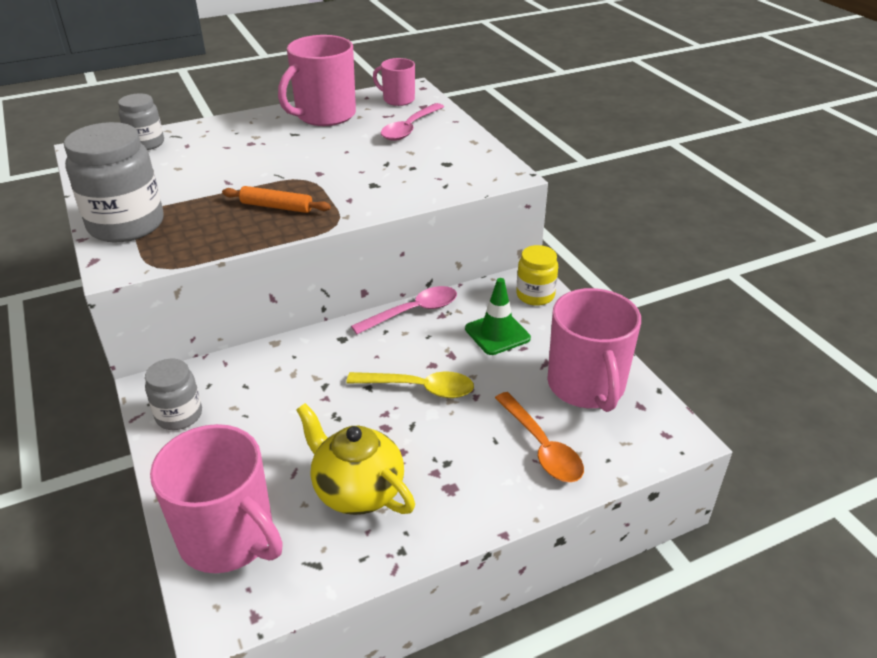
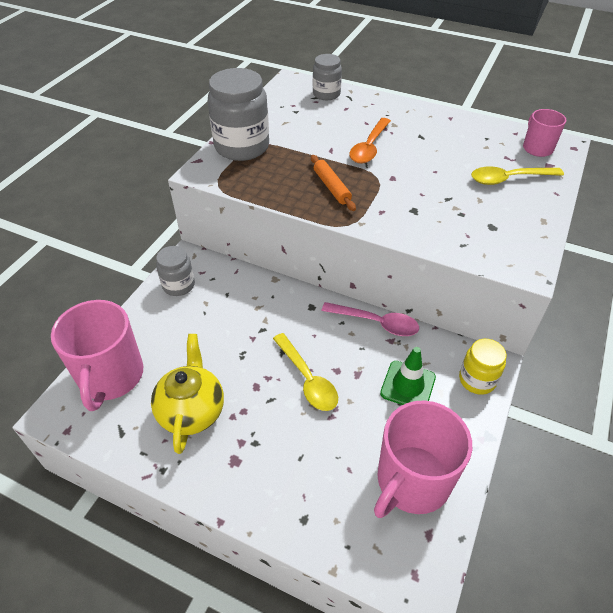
camera: 50 degrees right, 10 degrees up
(324, 115) = (462, 132): pink mug -> none
(410, 128) = (509, 179): pink spoon -> yellow spoon
(541, 446) = (320, 491): orange spoon -> orange spoon (369, 147)

